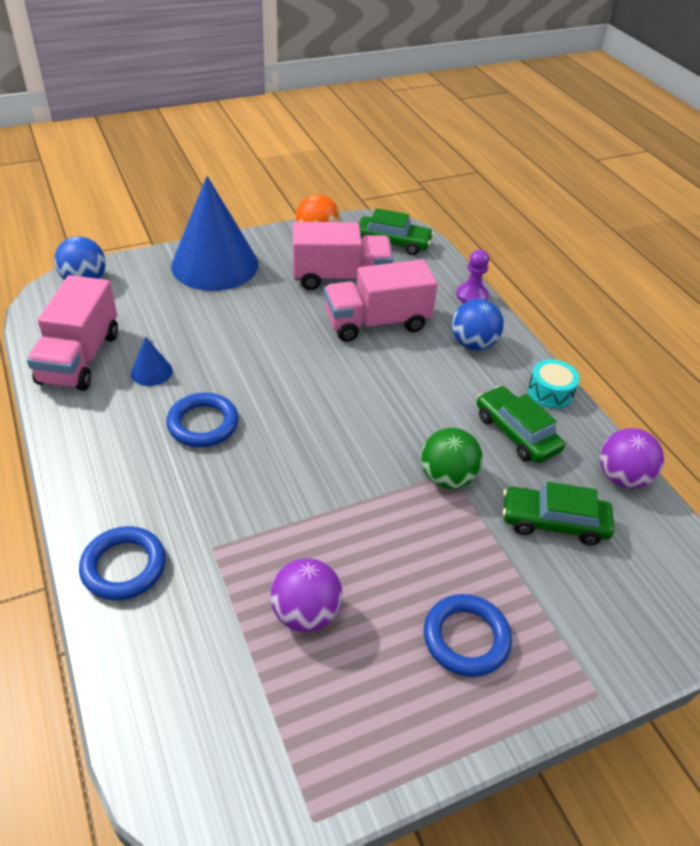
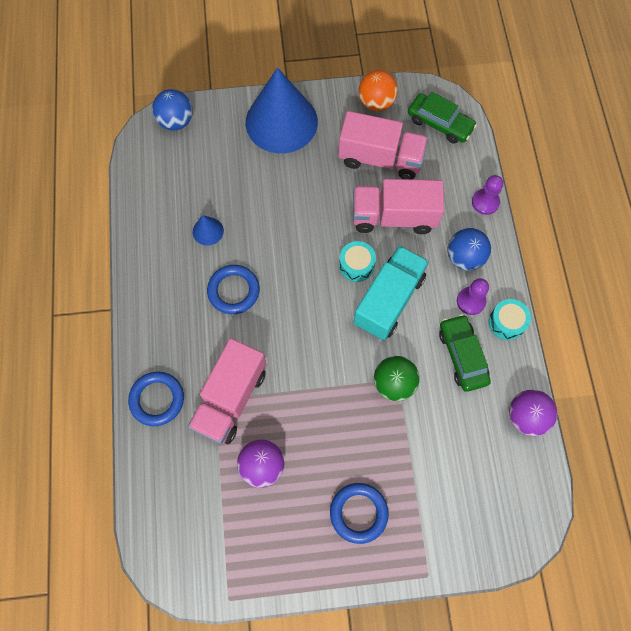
camera: 20 degrees right, 25 degrees up
(80, 358) = (159, 205): pink truck -> pink truck (230, 399)
(351, 372) = (356, 265): none -> turquoise drum
(404, 397) = (389, 300): none -> turquoise truck
(500, 381) = (471, 301): none -> purple pawn
(554, 522) = (456, 441): green car -> none

